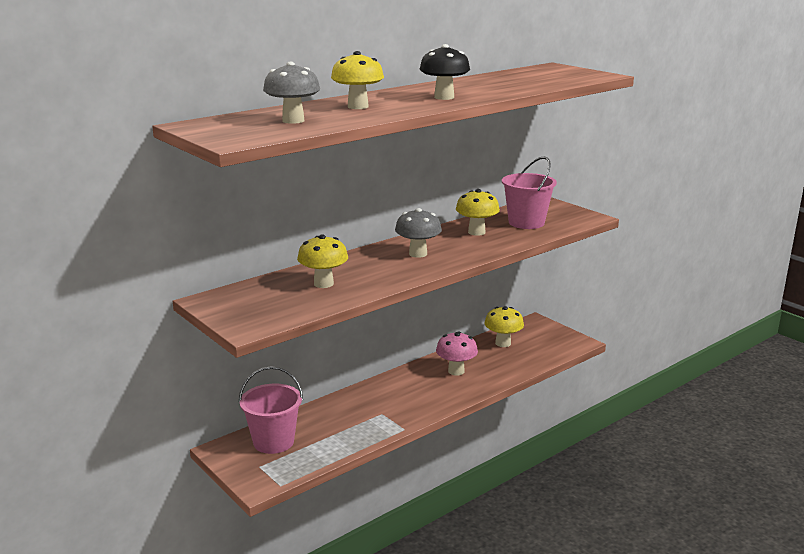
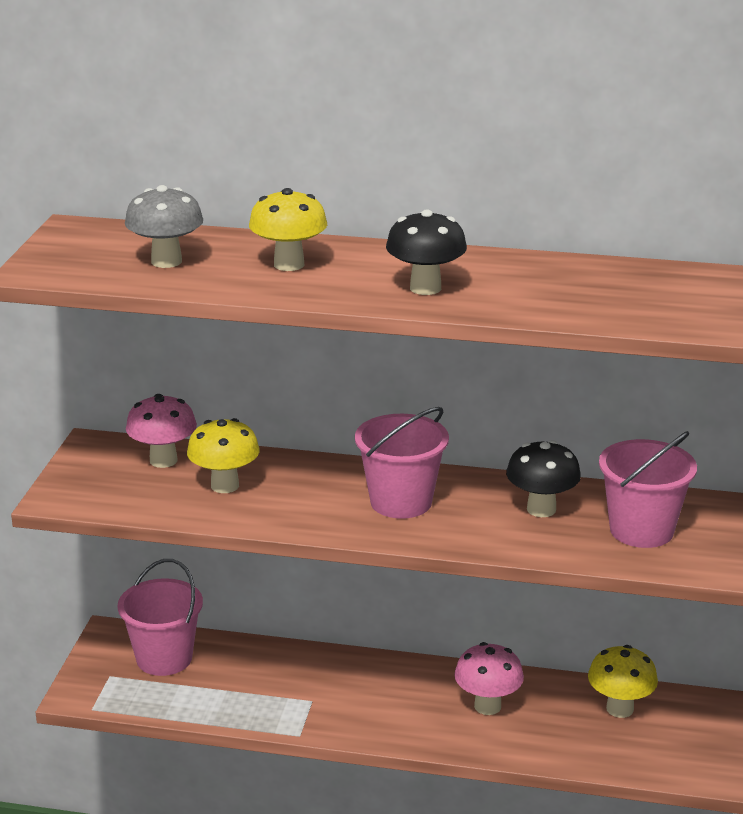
camera: 50 degrees right, 5 degrees up
(265, 289) = (163, 460): none -> pink mushroom
(418, 254) = (401, 502): grey mushroom -> pink bucket
(476, 232) = (541, 509): yellow mushroom -> black mushroom

